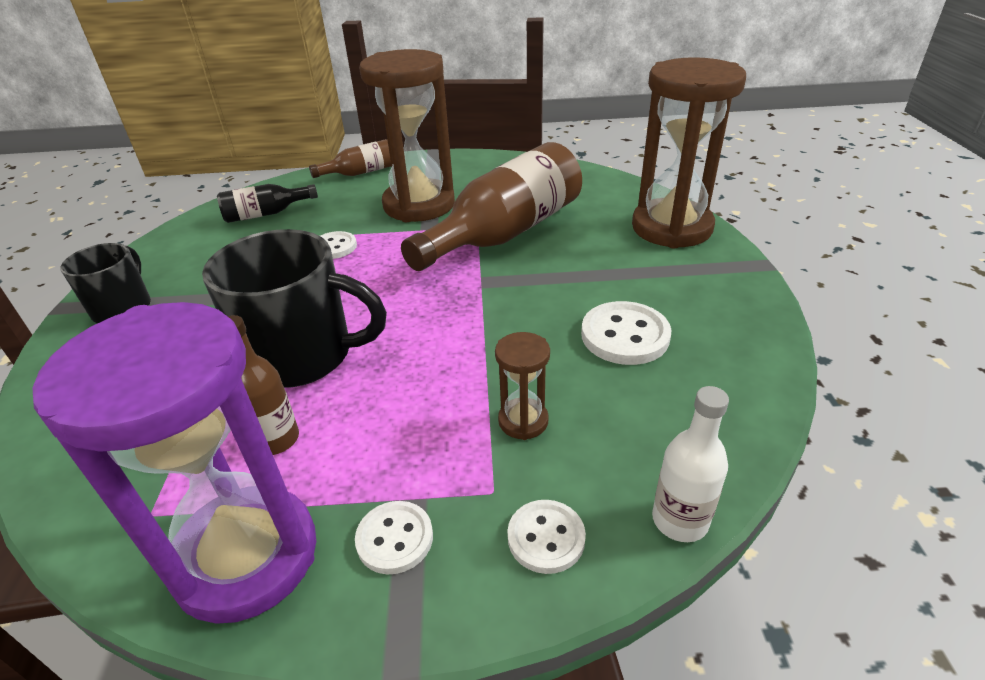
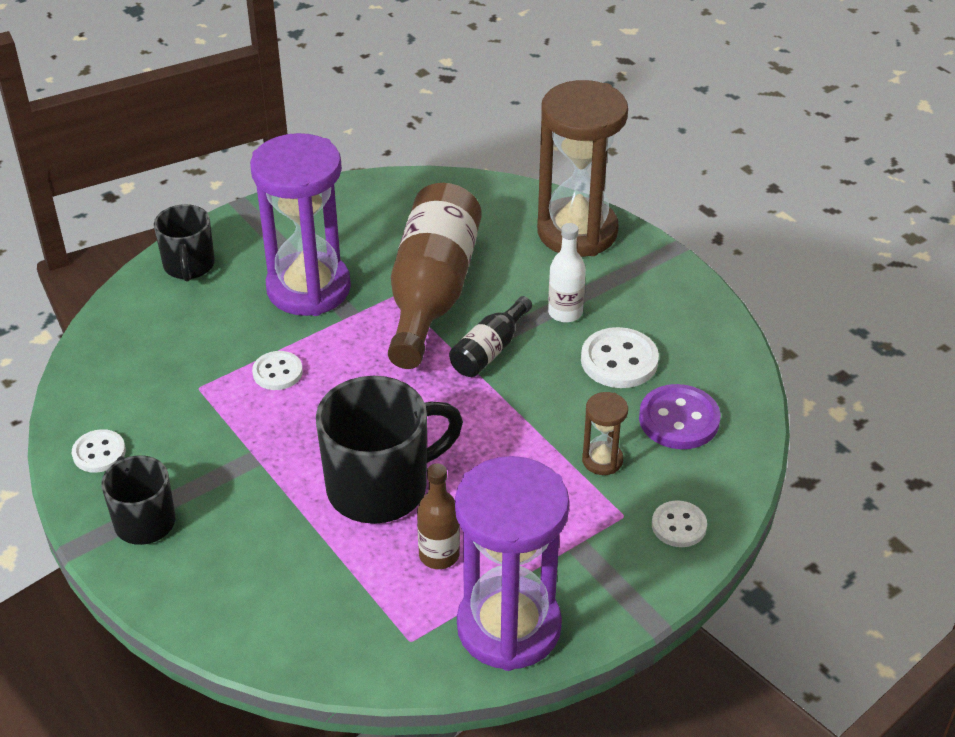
camera: 35 degrees left, 5 degrees up
(266, 214) = (147, 361): black bottle -> black bottle (489, 350)
(360, 173) = (189, 266): brown bottle -> black mug
(395, 538) = (590, 571): white button -> white button (99, 453)
(419, 205) = (308, 288): brown hourglass -> purple hourglass
(645, 415) = (679, 419): none -> purple button
(680, 520) = (745, 478): white bottle -> white bottle (565, 312)

